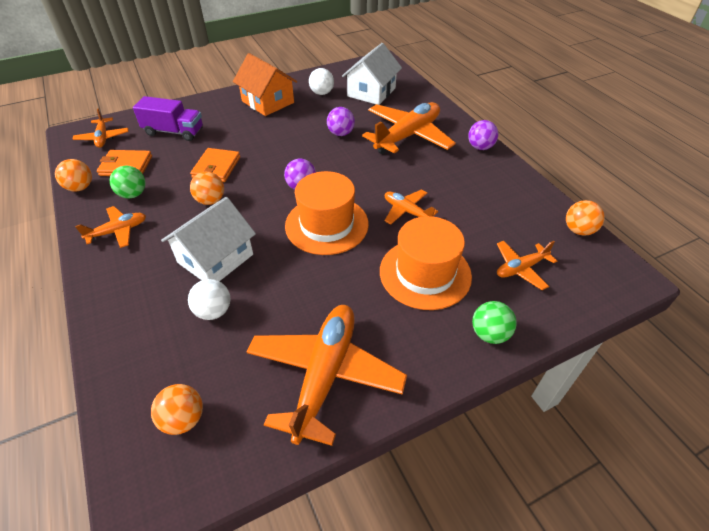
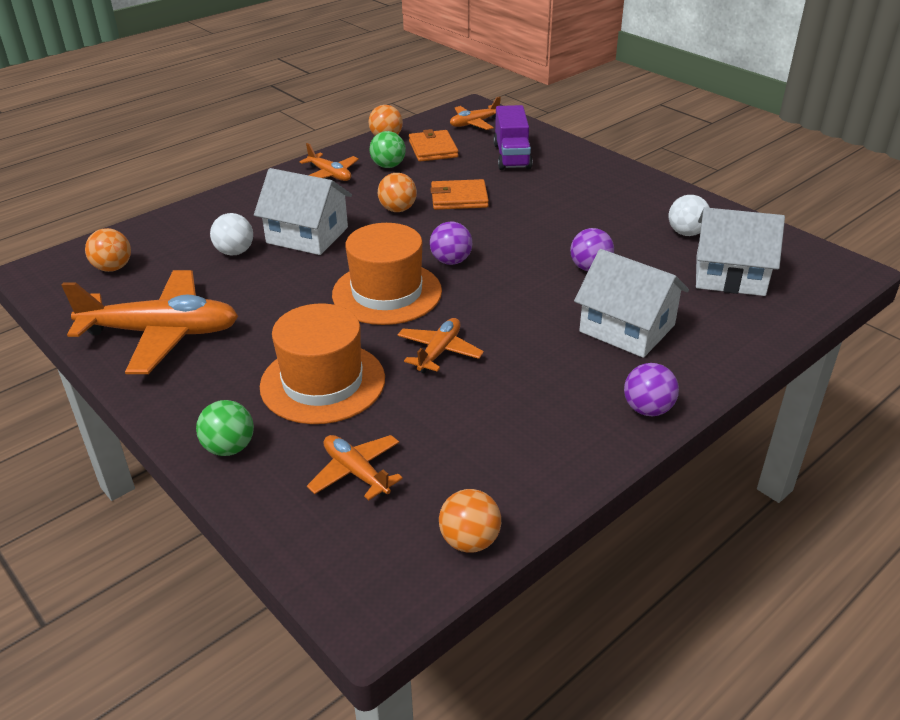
camera: 75 degrees right, 10 degrees down
(268, 102) = (625, 197): orange house -> none
(407, 136) = (627, 328): orange plane -> white house

